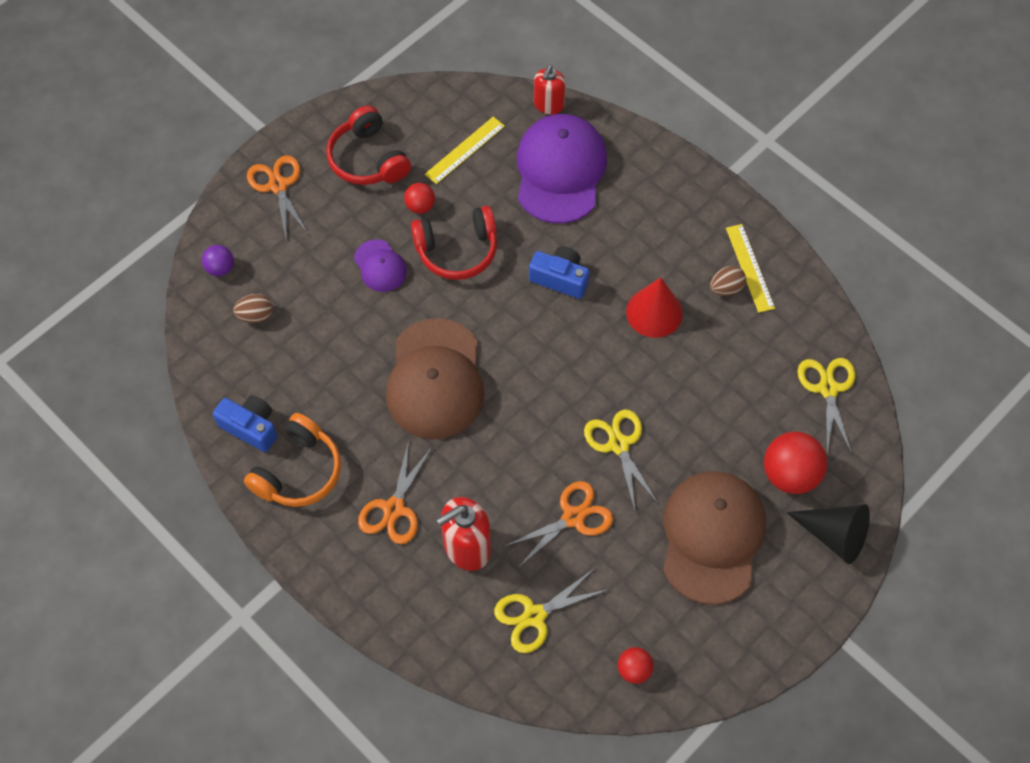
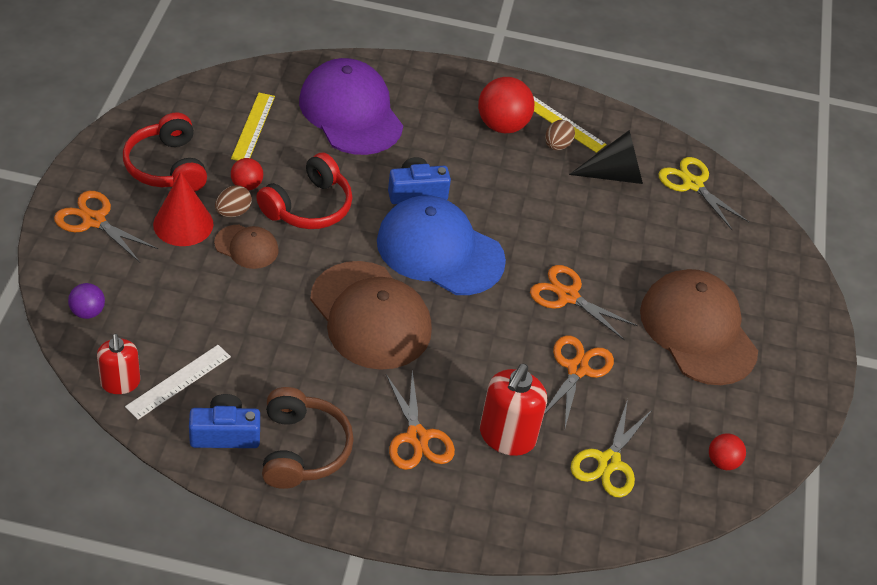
camera: 40 degrees left, 15 degrees down
(247, 364) = (179, 381): none -> white ruler
(255, 315) = (155, 337): brown egg -> brown egg (233, 212)
(298, 471) = (302, 449): orange headphones -> brown headphones
(368, 159) = (167, 167): red headphones -> red headphones turned 45 degrees clockwise
(380, 266) = (246, 247): purple cap -> brown cap
(538, 346) = (439, 250): none -> blue cap
(548, 105) = (301, 67): red soap dispenser -> red soap dispenser (120, 383)
(618, 444) = (568, 296): yellow scissors -> orange scissors
(654, 312) = (515, 186): red cone -> red cone (183, 224)
(790, 474) = (716, 257): red ball -> red ball (502, 125)
(834, 535) = (785, 286): black cone -> black cone (615, 175)

